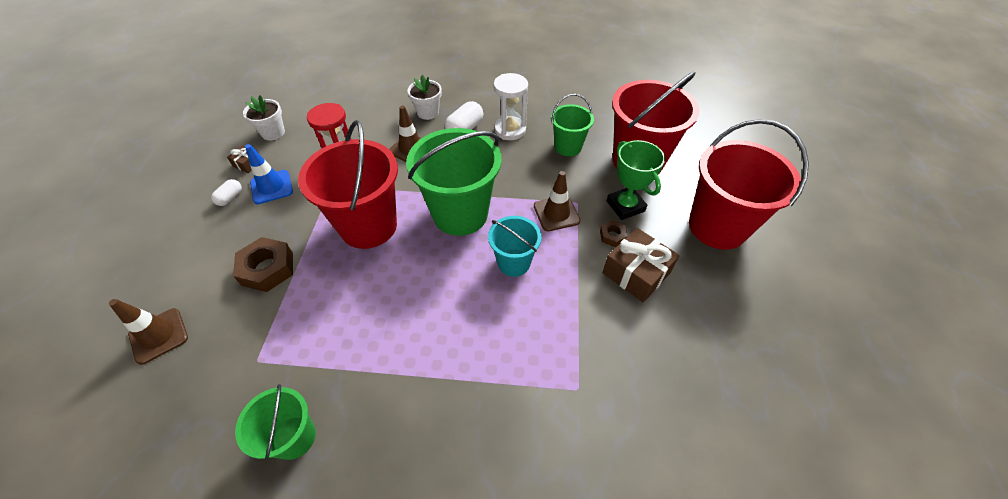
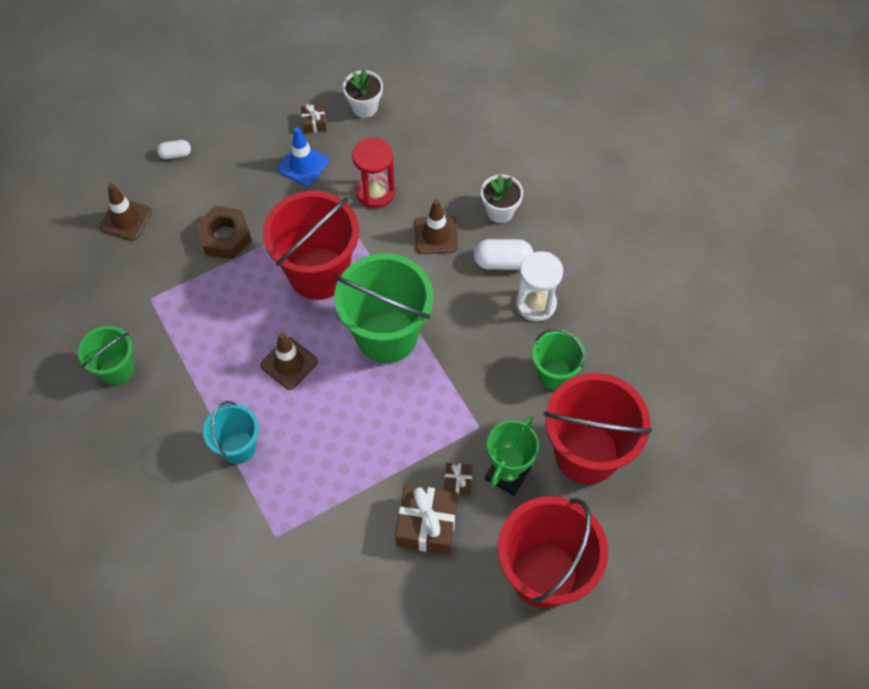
camera: 55 degrees right, 10 degrees up
(230, 198) = (269, 146): white capsule -> white capsule (175, 154)
(513, 263) = (364, 415): turquoise bucket -> turquoise bucket (238, 447)
(556, 213) = (449, 416): brown traffic cone -> brown traffic cone (289, 363)
(612, 236) = (458, 482): brown nut -> brown gift

